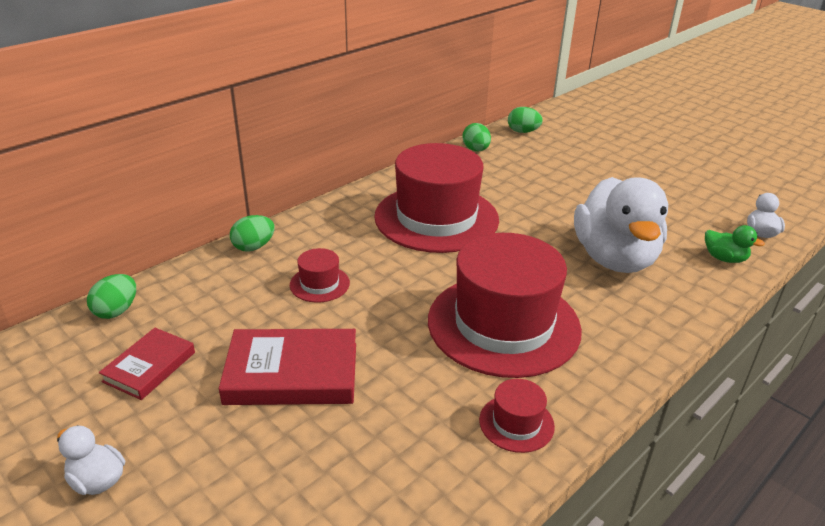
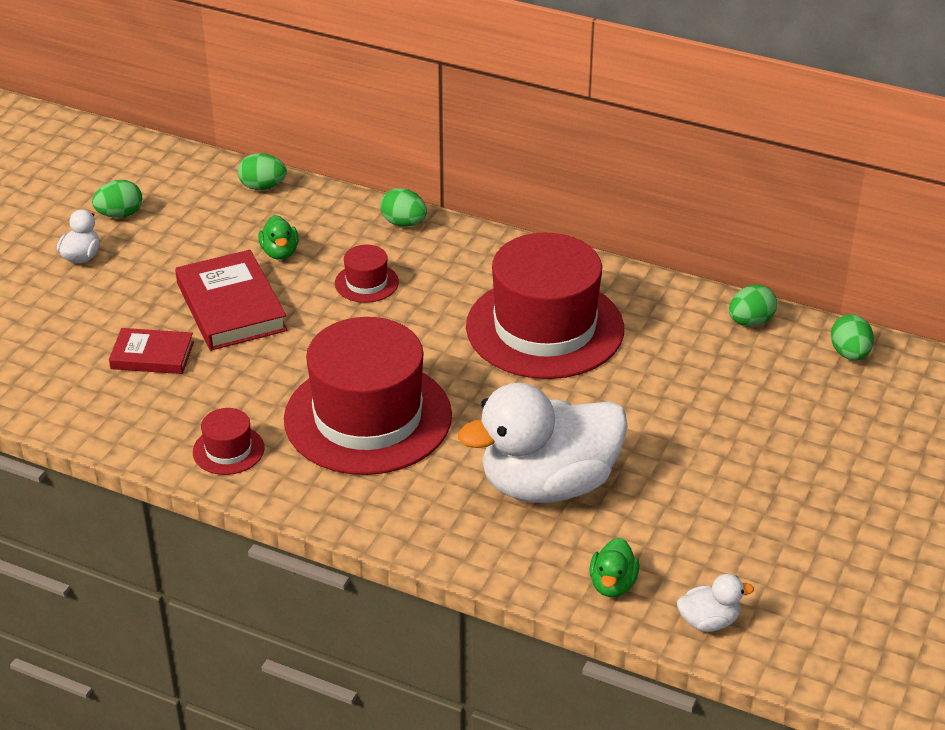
camera: 70 degrees right, 5 degrees up
(49, 428) = (120, 214): none -> green egg
(149, 367) = (203, 232): red book -> red book (152, 356)
(232, 323) = (280, 253): none -> green duck

